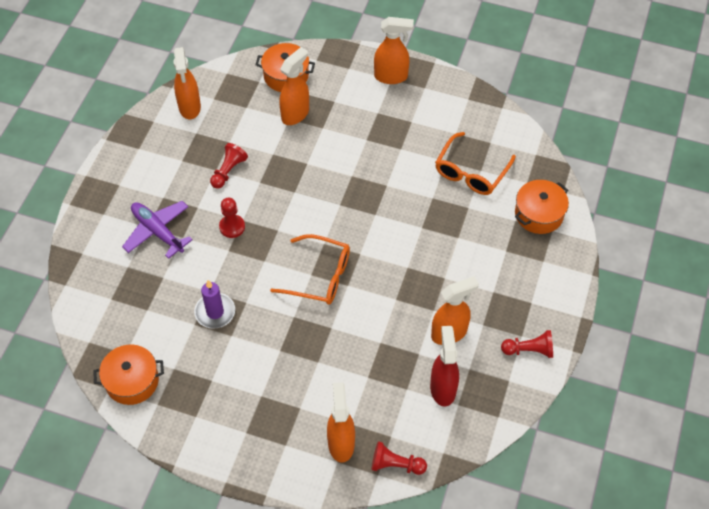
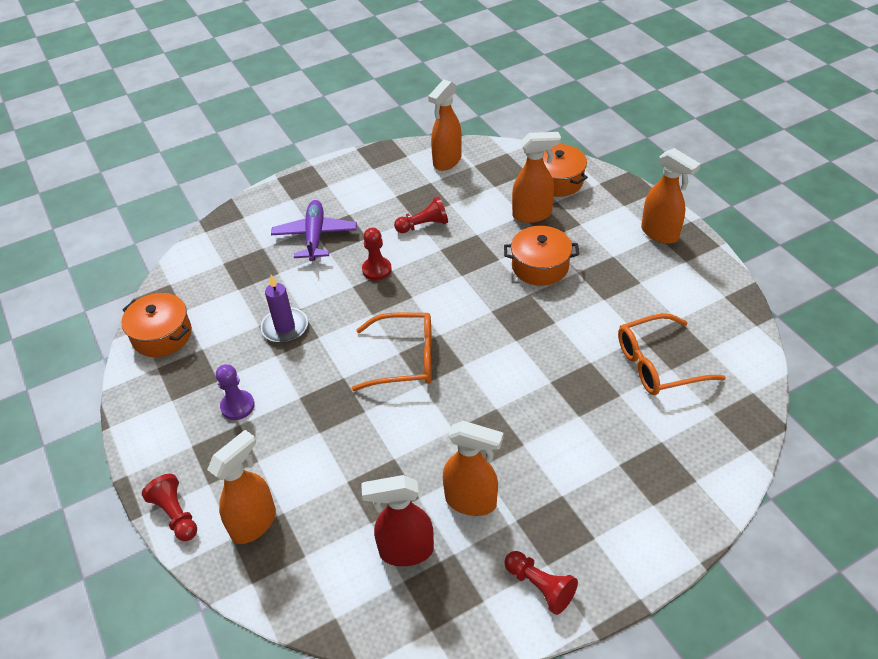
camera: 45 degrees right, 10 degrees down
(246, 386) = (237, 406): none -> purple pawn
(319, 276) = (404, 359): orange glasses -> orange glasses turned 60 degrees counterclockwise
(396, 465) = (278, 588): red pawn -> red pawn (176, 514)
(443, 388) = (405, 551): red spray bottle -> red spray bottle turned 135 degrees counterclockwise
(539, 214) = (696, 453): orange pot -> orange pot (540, 266)

